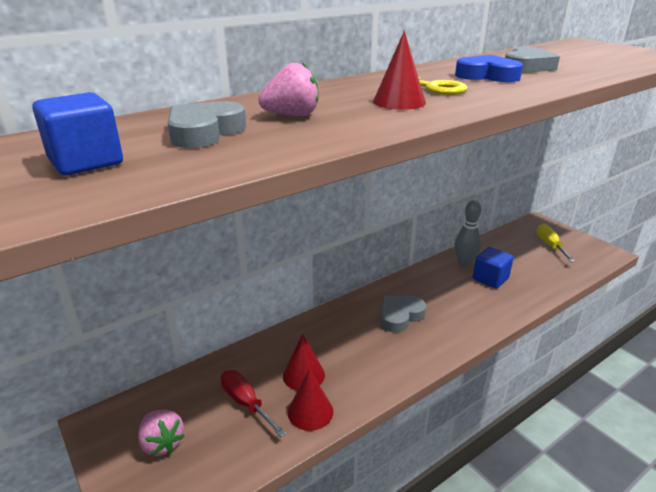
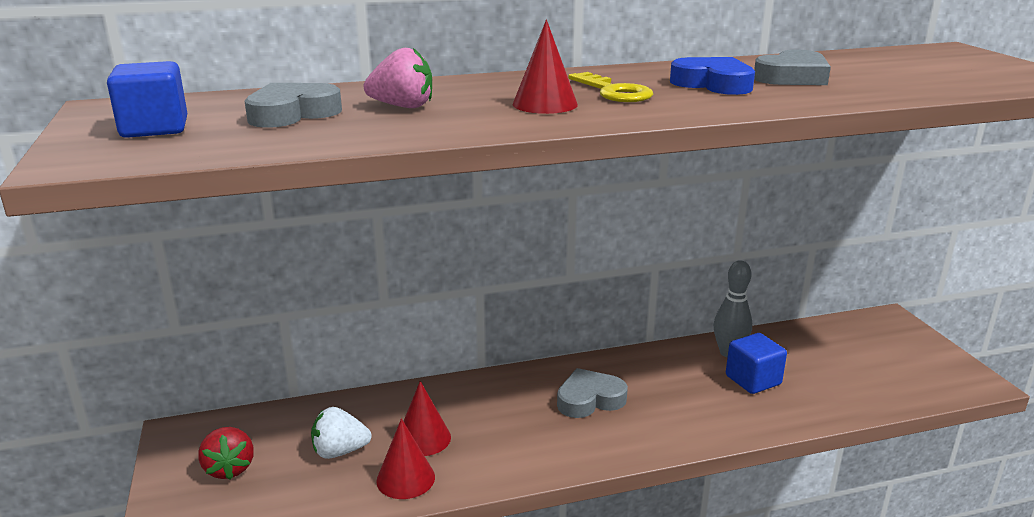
camera: 20 degrees right, 5 degrees down
(162, 443) = (229, 468): pink strawberry -> red strawberry
(246, 403) = (340, 451): red screwdriver -> white strawberry
(550, 245) = (884, 354): yellow screwdriver -> none

